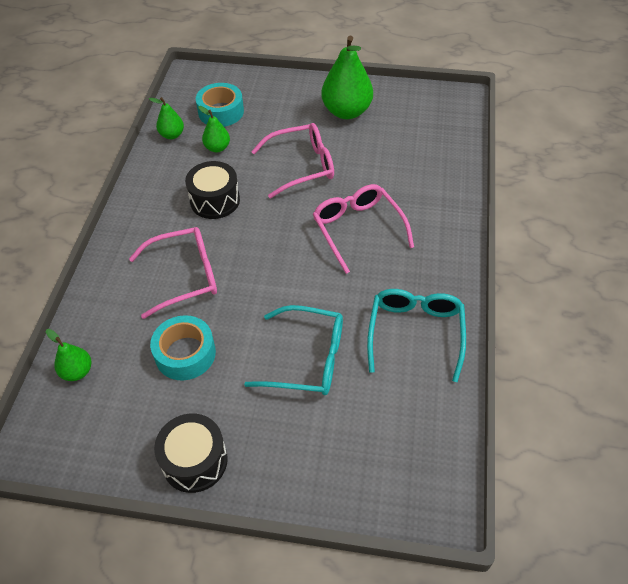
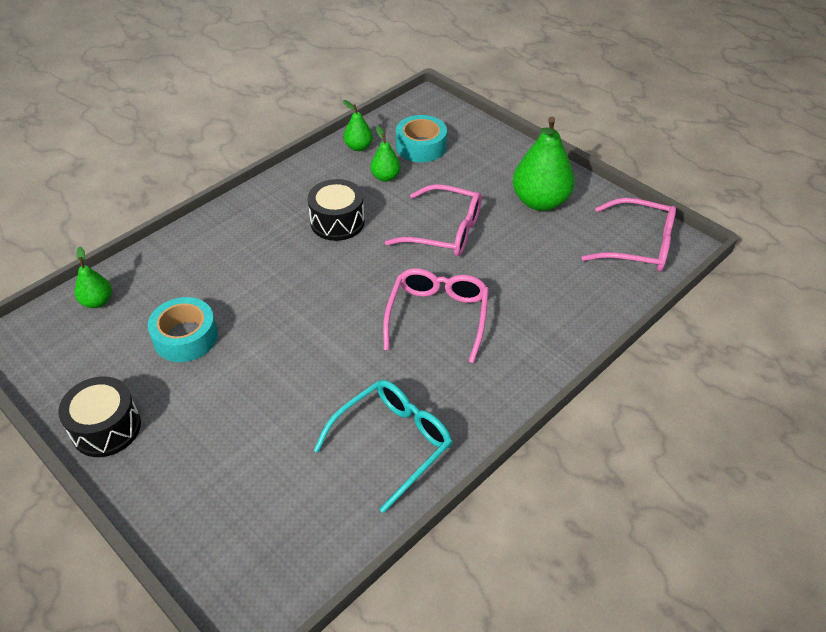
camera: 35 degrees right, 5 degrees down
(184, 276) = (249, 273): pink glasses -> pink glasses (638, 245)
(307, 359) = (275, 404): turquoise glasses -> none

